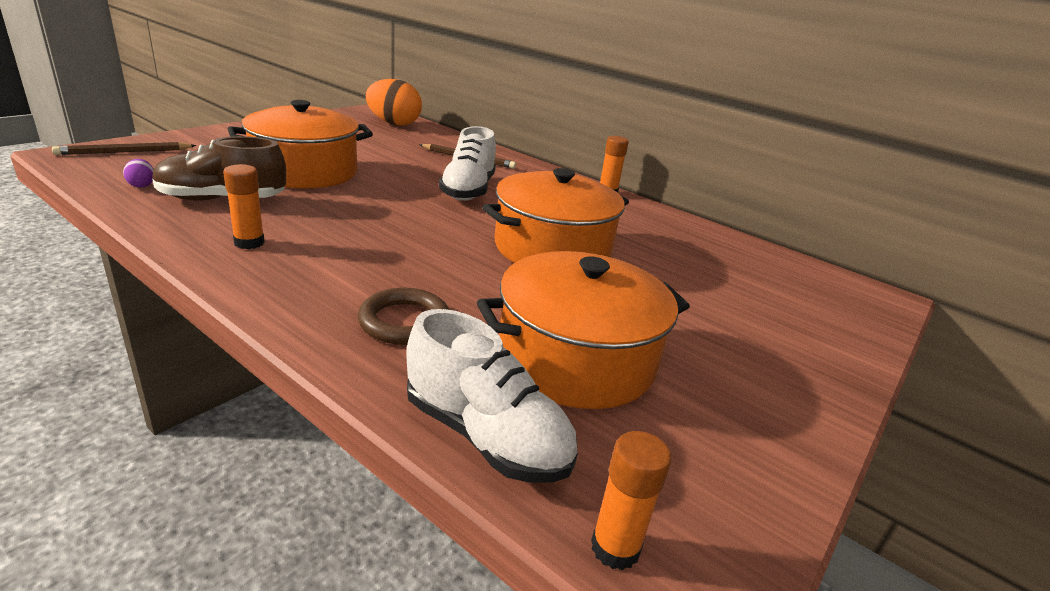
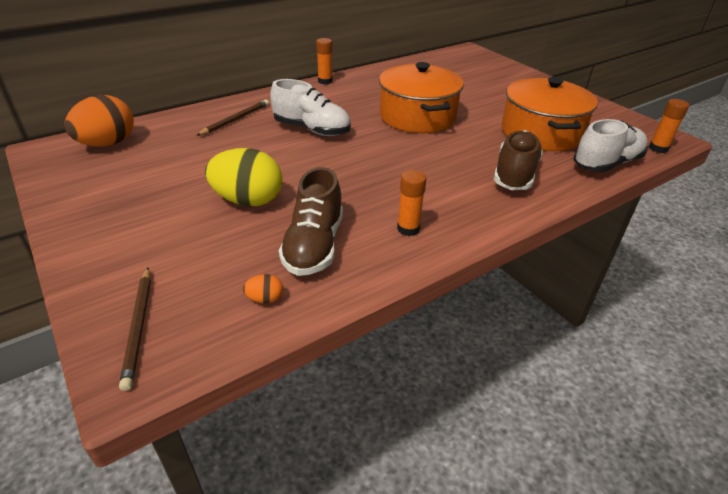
camera: 70 degrees left, 10 degrees up
(142, 185) = (265, 299): purple egg -> orange egg
(305, 172) = (248, 200): orange pot -> yellow egg
(404, 322) = (514, 174): brown ring -> brown shoe

